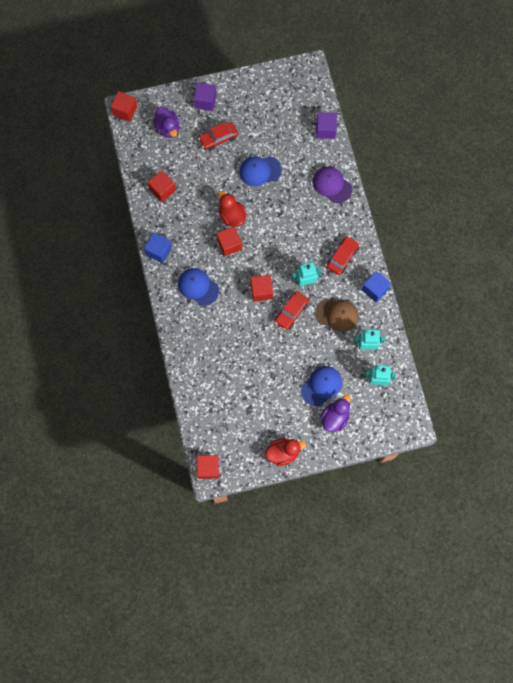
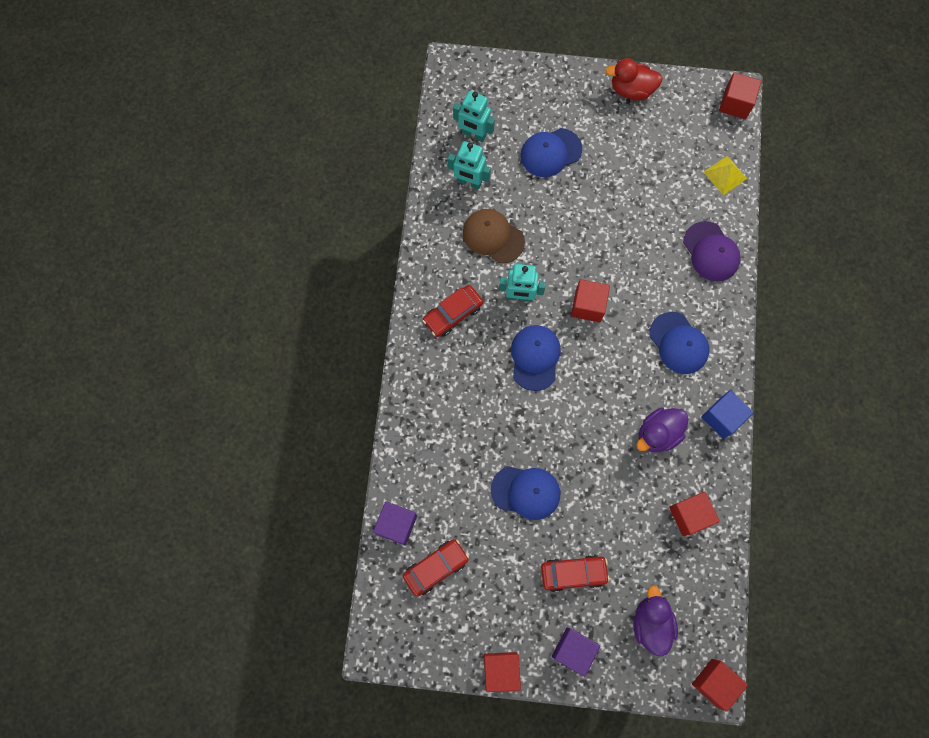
camera: 160 degrees left, 0 degrees up
(200, 411) = (725, 175): none -> yellow pyramid
(229, 244) = (612, 390): red cube -> red cube (501, 670)
(232, 216) = (594, 433): red duck -> none
(282, 248) = (535, 357): none -> blue cap
(291, 312) = (556, 261): red car -> red car (436, 568)
(332, 185) = (423, 428): purple cap -> purple cap (711, 252)
(335, 417) = (548, 109): purple duck -> purple duck (658, 434)
(375, 289) = (425, 252): blue cube -> none

